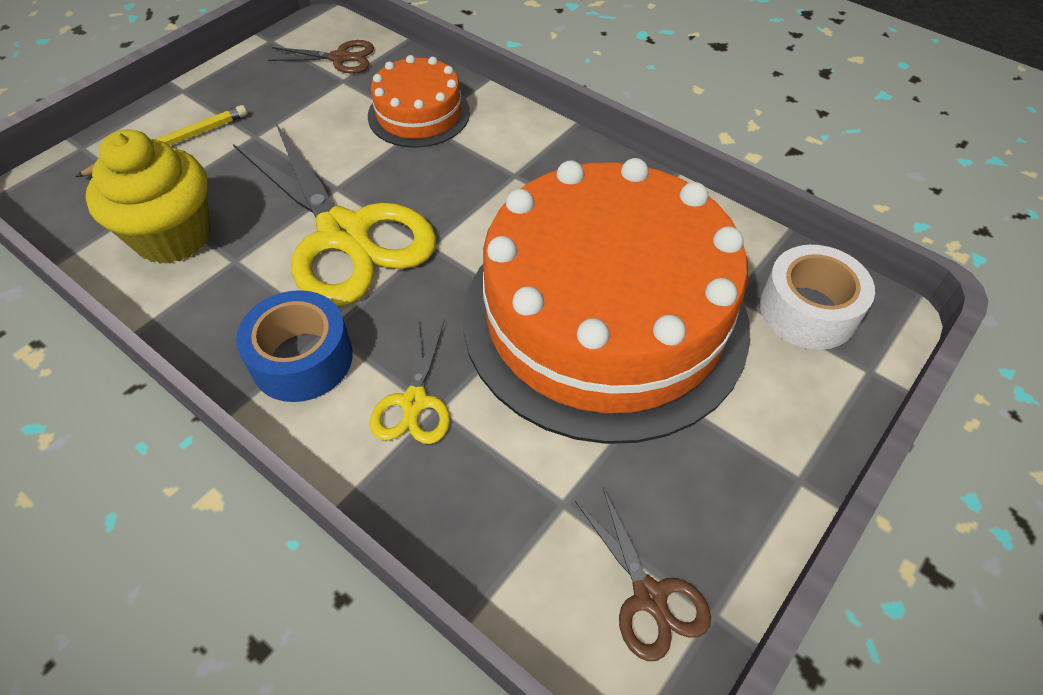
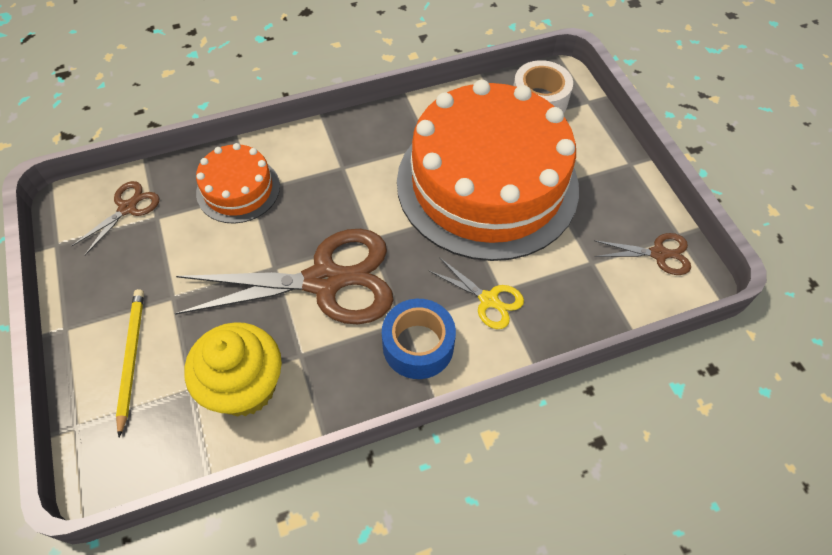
camera: 60 degrees left, 5 degrees up
(344, 234) = (324, 281): yellow scissors -> brown scissors

